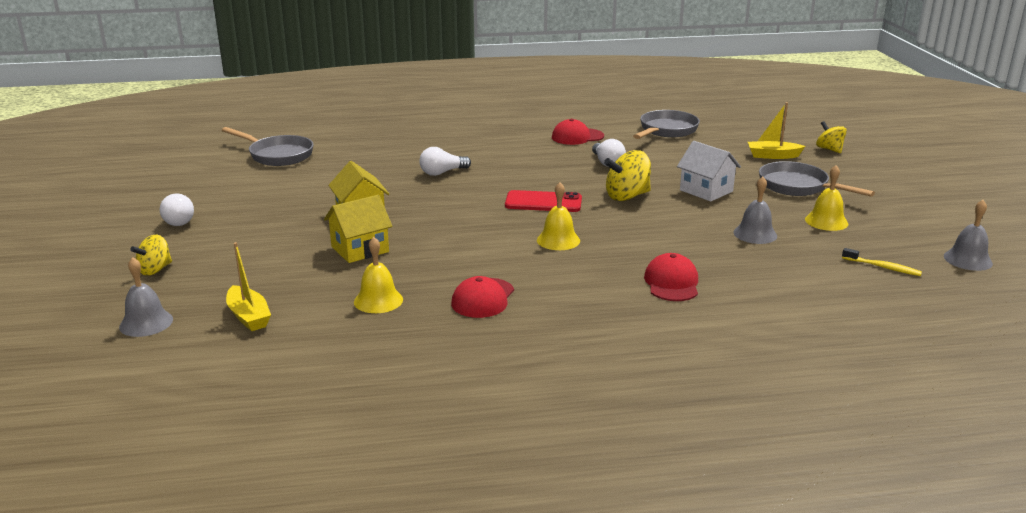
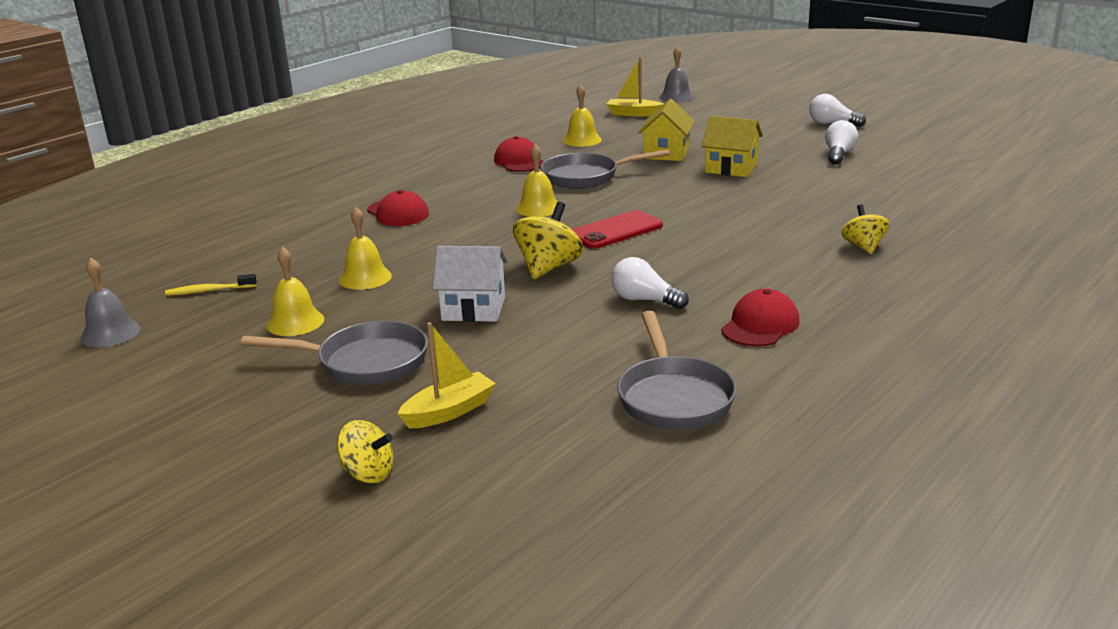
camera: 140 degrees right, 0 degrees up
(155, 270) = (749, 107): yellow spinning top -> yellow spinning top (863, 247)
(278, 155) = (952, 177): grey pan -> grey pan (586, 177)
(442, 172) = (773, 220): white light bulb -> white light bulb (838, 155)
(755, 234) = (365, 278): grey bell -> yellow bell

